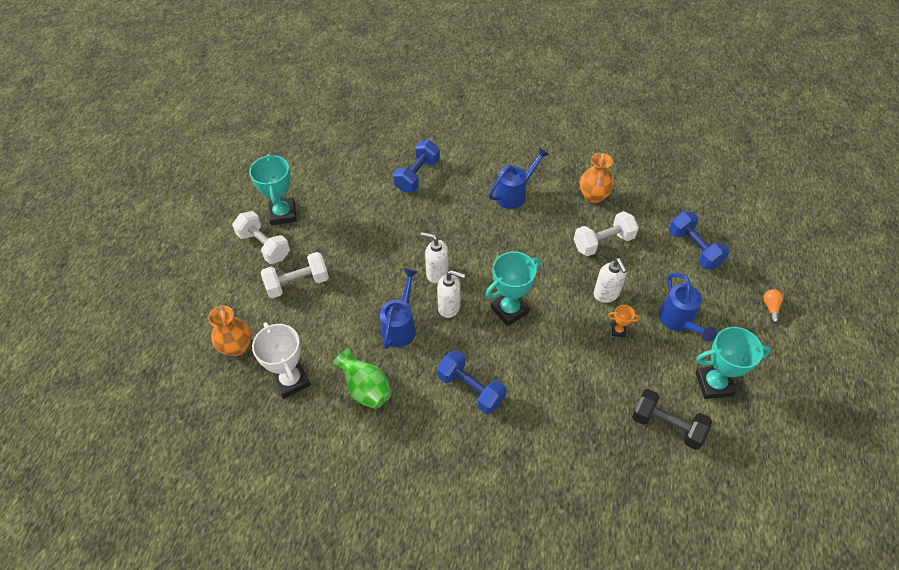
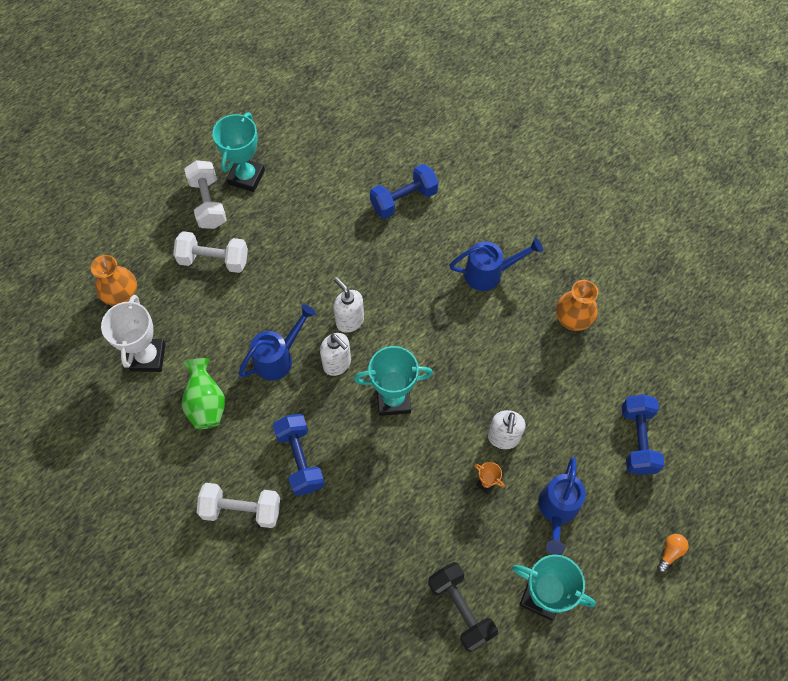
camera: 30 degrees right, 10 degrees up
(603, 242) = (543, 379): white dumbbell -> white dumbbell (242, 509)

